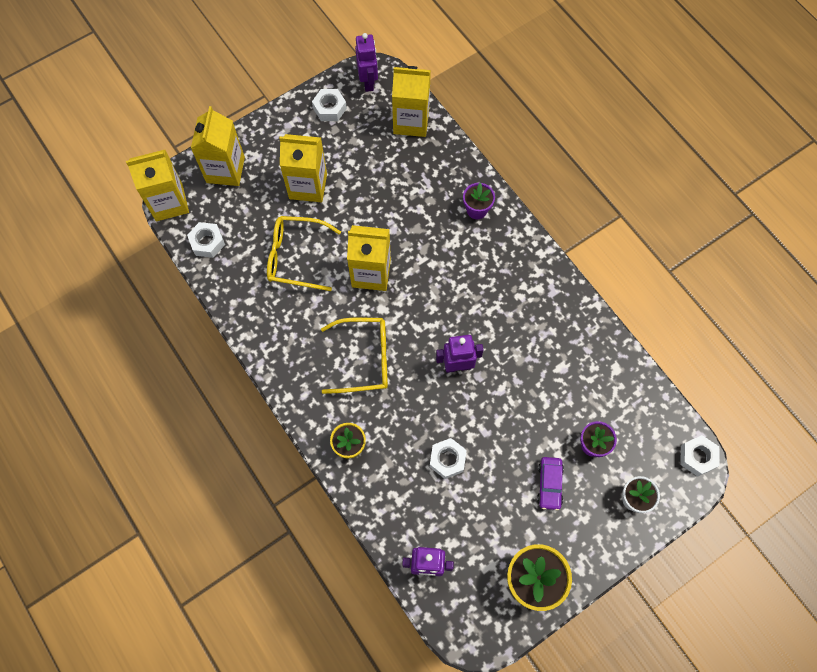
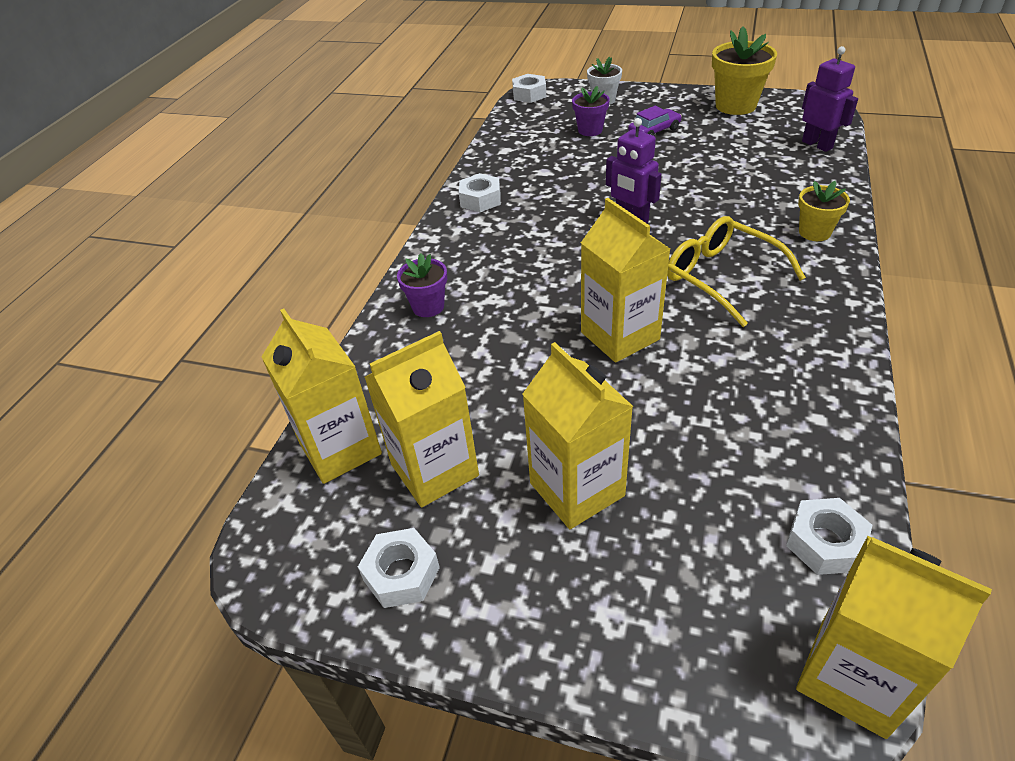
camera: 125 degrees left, 25 degrees down
(225, 170) = (683, 637): yellow carton -> yellow carton (434, 470)
(295, 257) = (697, 419): yellow glasses -> none
(368, 82) = (298, 558): purple robot -> none
(447, 460) = (722, 179): white nut -> white nut (480, 199)

